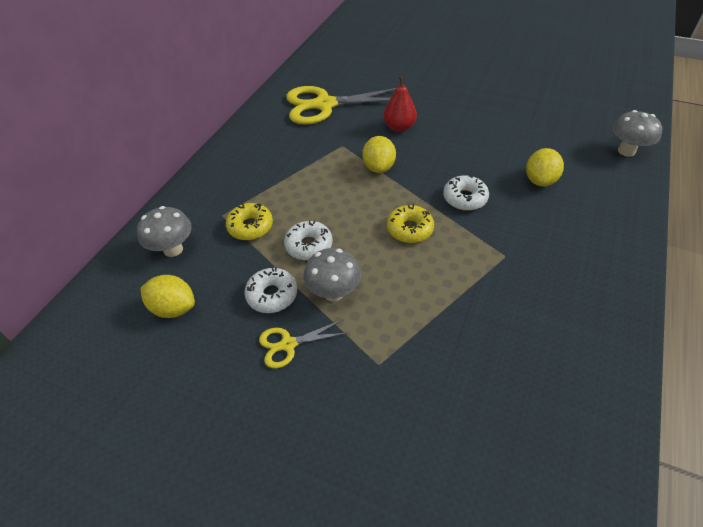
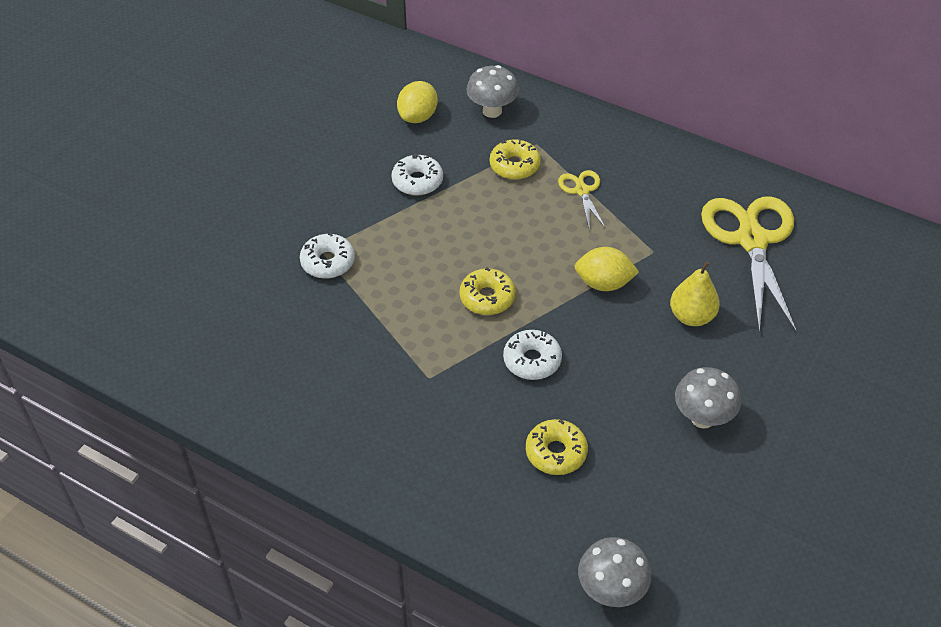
camera: 95 degrees right, 0 degrees up
(288, 344) = (358, 191): yellow scissors -> yellow scissors (582, 190)
(309, 245) = (478, 210): white donut -> white donut (328, 262)
(333, 293) = (410, 225): grey mushroom -> grey mushroom (702, 418)
(399, 127) = (691, 316): red pear -> yellow pear
(540, 180) = (556, 452): yellow lemon -> yellow donut

